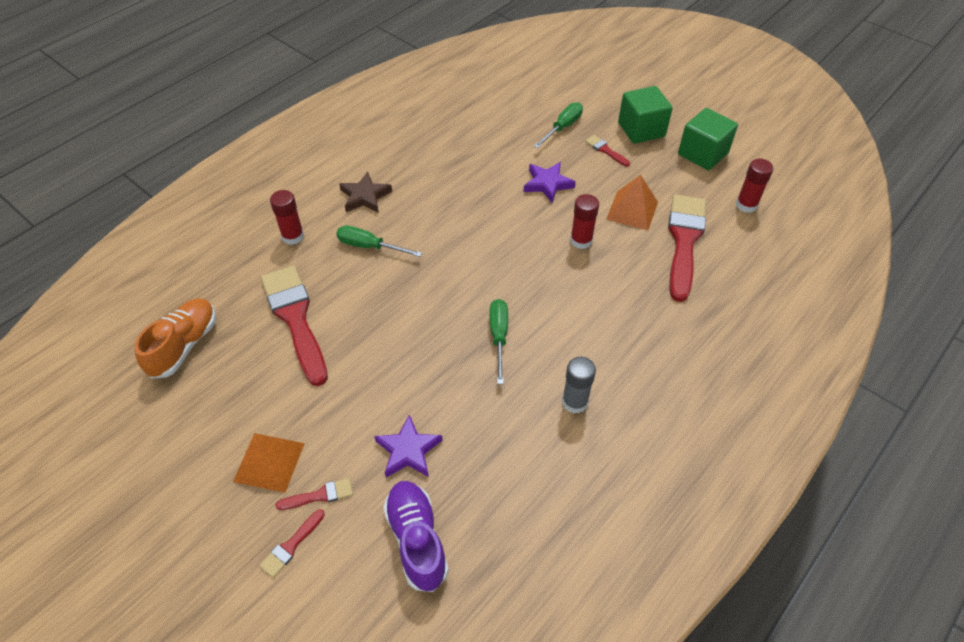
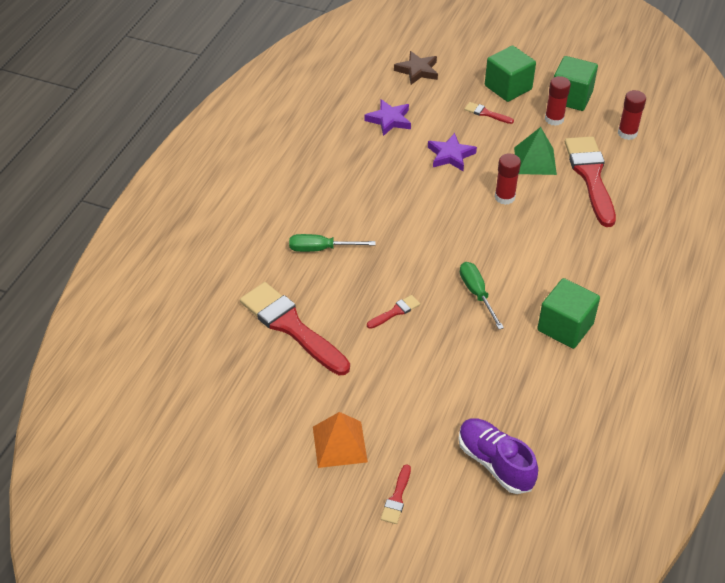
camera: 20 degrees left, 5 degrees down
(184, 345) = (203, 376): orange shoe -> none
(293, 236) = (244, 258): red glue stick -> red glue stick (554, 119)
(320, 495) = (398, 455): red brush -> red brush (395, 312)
(365, 196) = (290, 206): brown star -> brown star (417, 70)
(408, 450) = (451, 401): purple star -> purple star (389, 120)
(562, 127) = (437, 101): green screwdriver -> none
(574, 402) = (565, 327): grey glue stick -> green cube
(632, 210) = (535, 161): orange pyramid -> green pyramid

